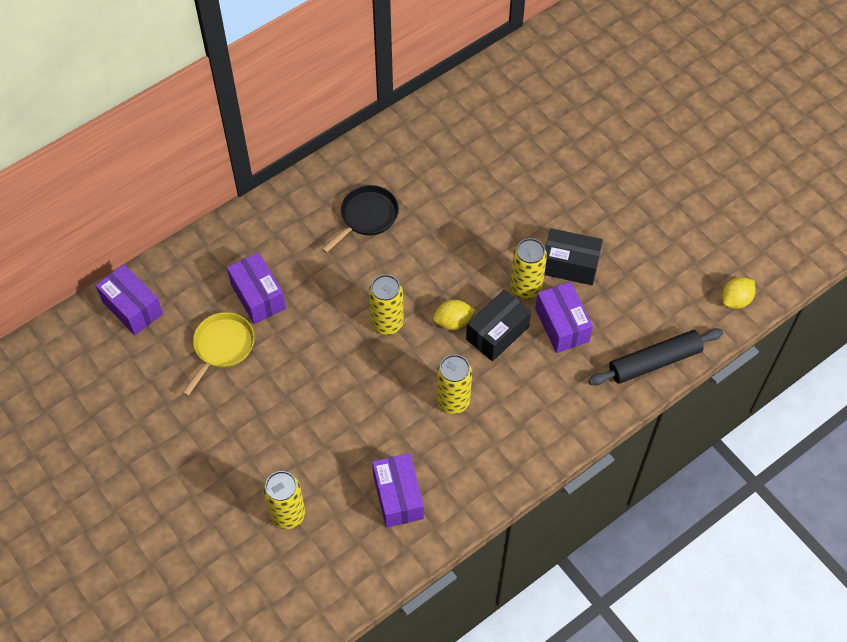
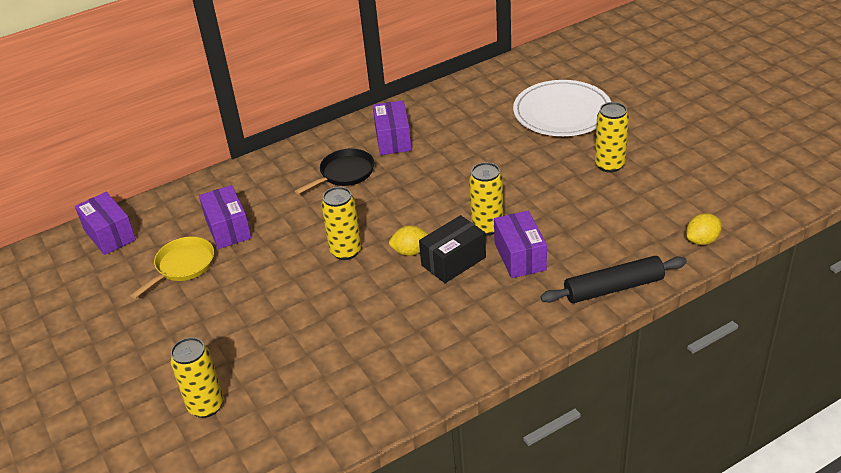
camera: 10 degrees right, 20 degrees down
(398, 497) = (325, 395): purple box -> purple box (393, 139)
(453, 401) = (399, 315): yellow can -> yellow can (609, 165)
(570, 265) = (534, 211): black box -> none
(587, 124) = (562, 112): none -> white plate

